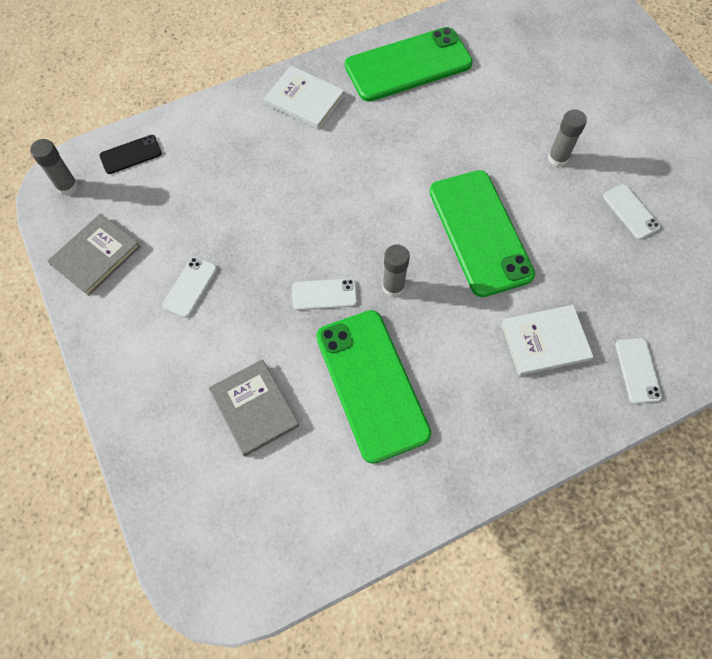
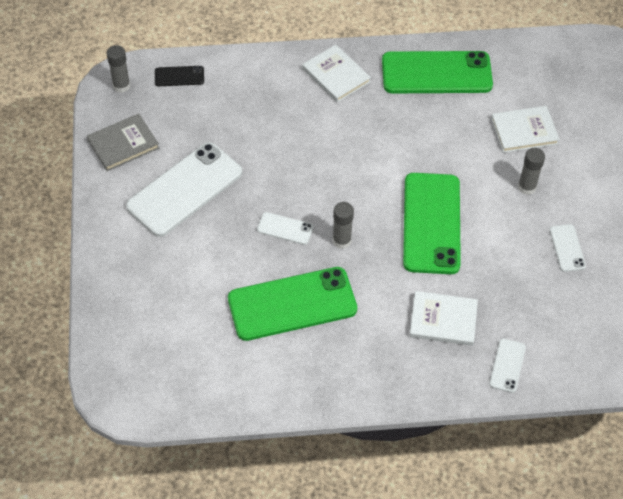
camera: 20 degrees right, 10 degrees down
(190, 287) = (185, 189): white phone -> white phone, size x2.22
(254, 408) = (196, 290): grey book -> none
(372, 384) = (292, 304): green phone -> green phone turned 75 degrees clockwise
(525, 99) = (524, 131): none -> white book

